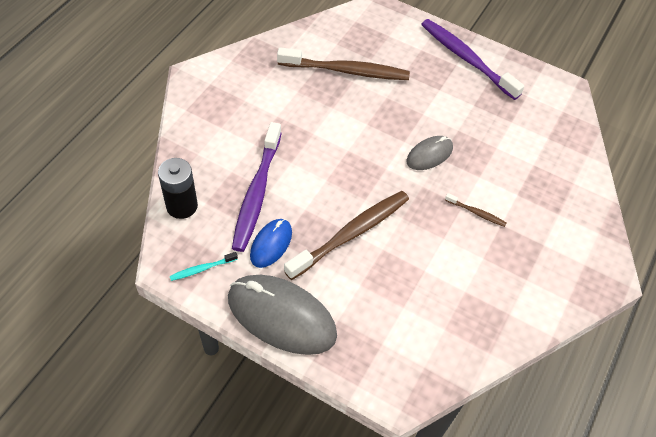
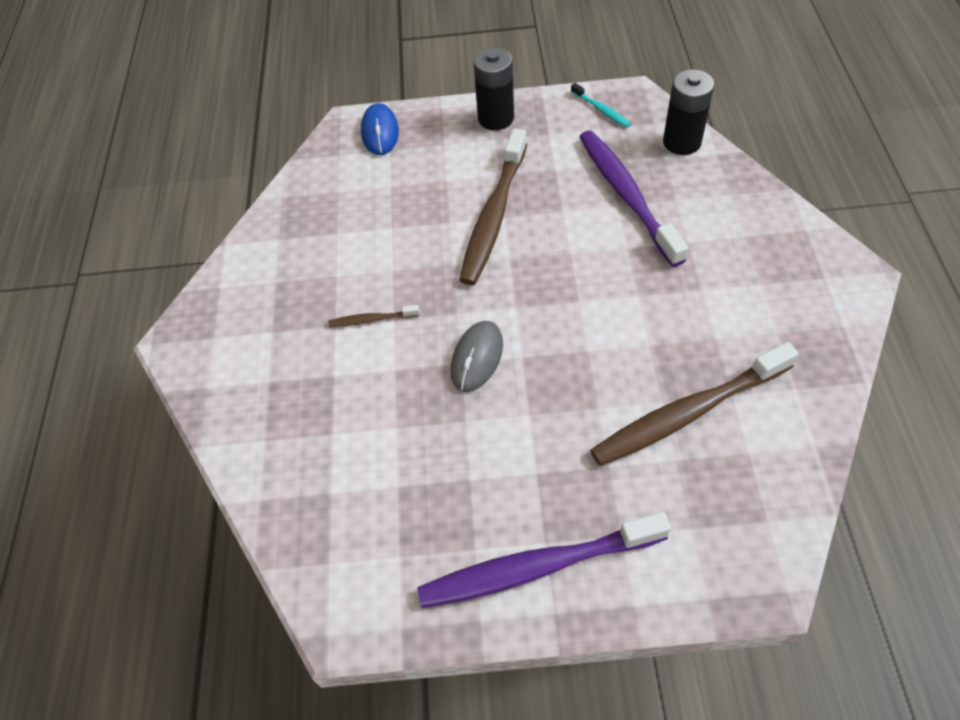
camera: 155 degrees right, 0 degrees up
(202, 269) = (601, 110): turquoise toothbrush -> turquoise toothbrush turned 105 degrees clockwise
(271, 244) = (562, 162): blue mouse -> blue mouse (380, 132)
(281, 316) = (496, 118): grey mouse -> black battery
(466, 59) = (537, 567): purple toothbrush -> purple toothbrush turned 150 degrees clockwise

